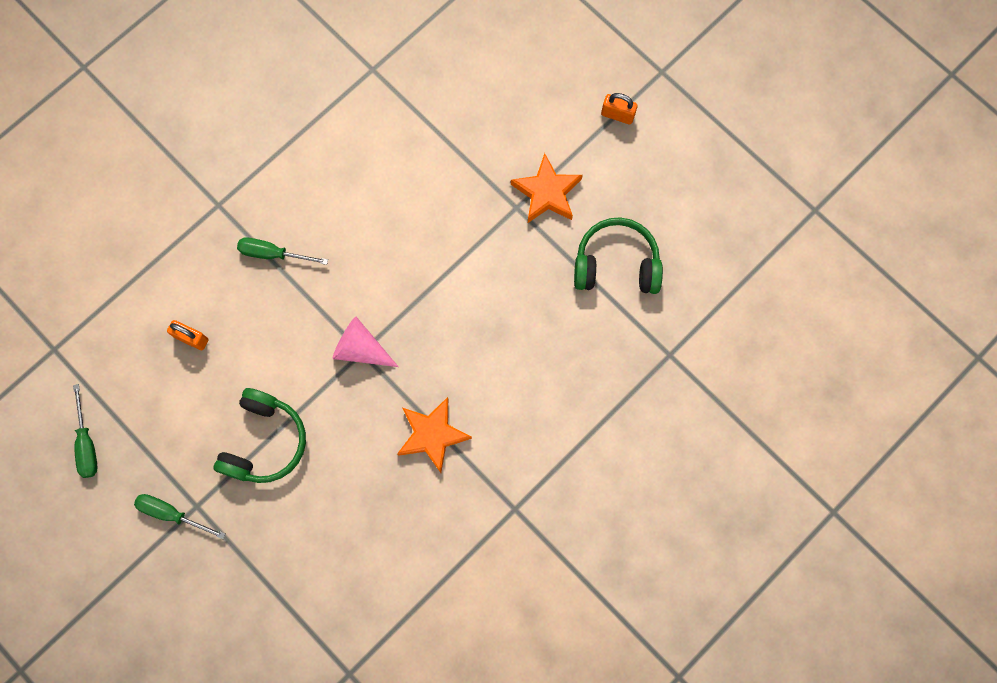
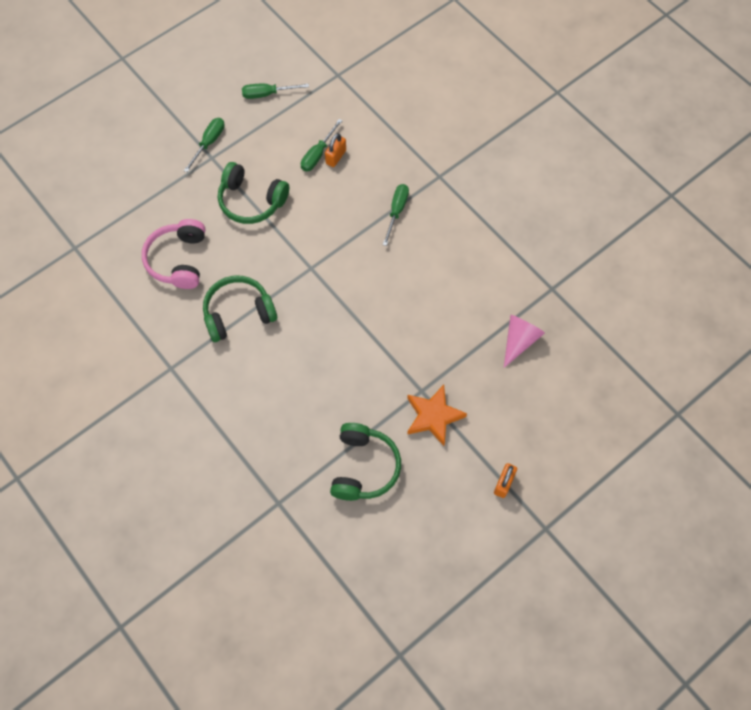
camera: 95 degrees right, 10 degrees down
(188, 362) = (318, 154): none -> green screwdriver
(360, 349) = (314, 267): pink cone -> pink cone (519, 340)
(360, 525) = (178, 260): none -> pink headphones
(432, 435) = (238, 313): orange star -> green headphones

